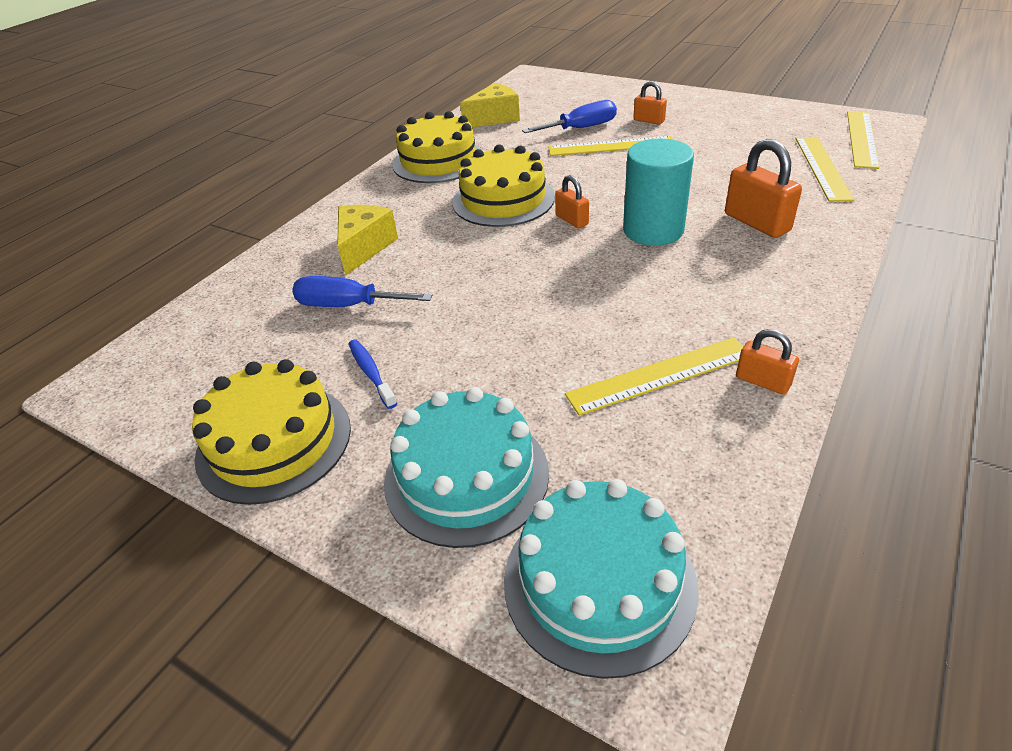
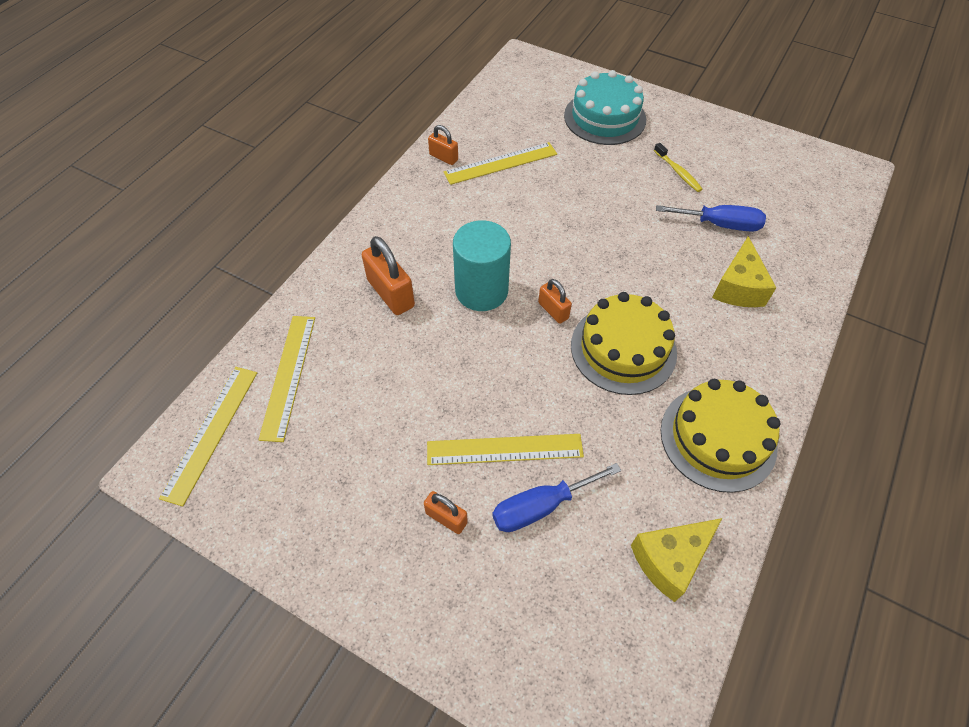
camera: 175 degrees right, 15 degrees up
(274, 441) = (714, 136): yellow cake -> none
(371, 373) = (678, 172): blue toothbrush -> yellow toothbrush
(599, 581) = (541, 81): turquoise cake -> none

